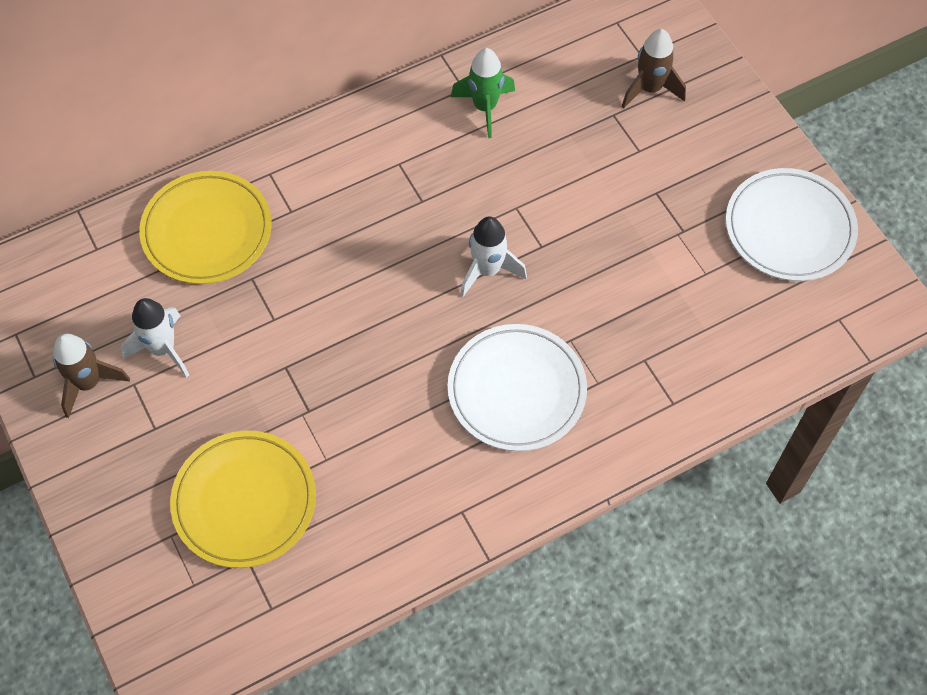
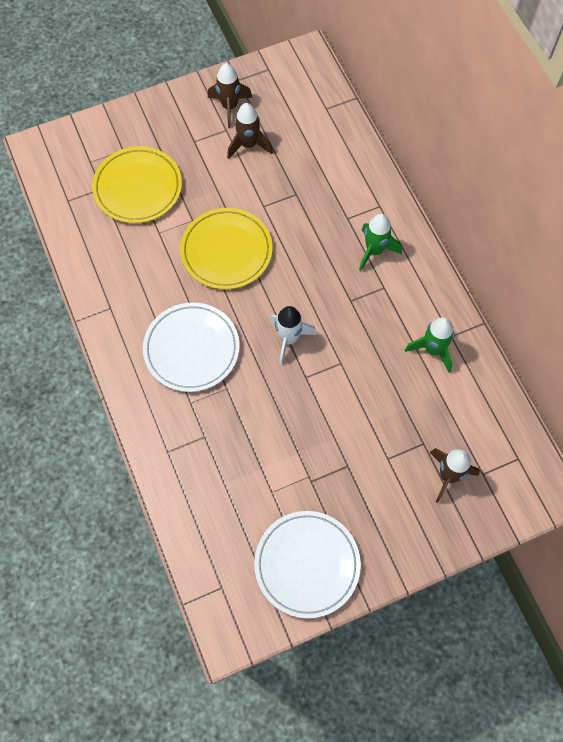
camera: 95 degrees right, 5 degrees up
(163, 349) = (248, 145): white rocket -> brown rocket
(207, 231) = (335, 169): yellow plate -> yellow plate (226, 251)
(342, 176) = (374, 251): none -> green rocket

